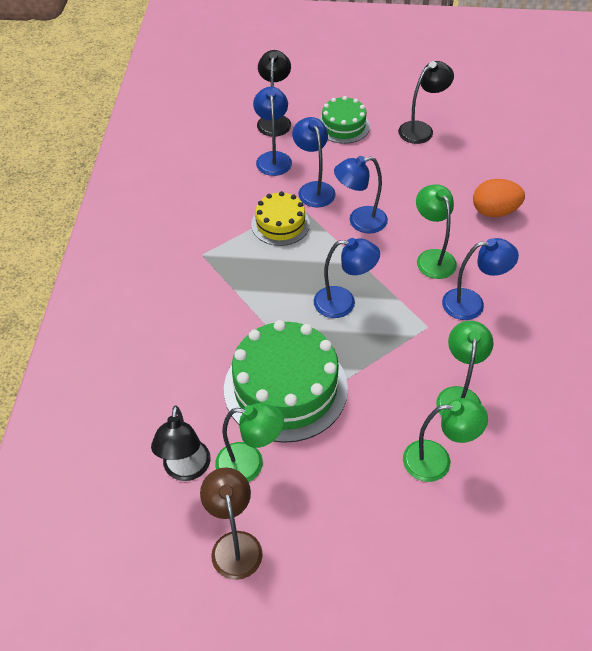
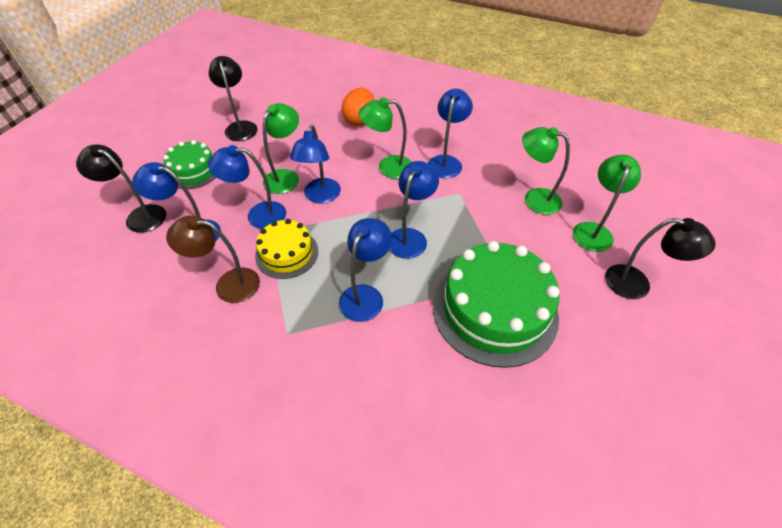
camera: 70 degrees left, 0 degrees up
(186, 470) = (577, 430): black lamp -> black lamp (637, 284)
(234, 544) = (671, 406): brown lamp -> brown lamp (228, 284)
(250, 464) = (579, 366): green lamp -> green lamp (286, 177)
(260, 291) = (365, 295): none -> blue lamp

